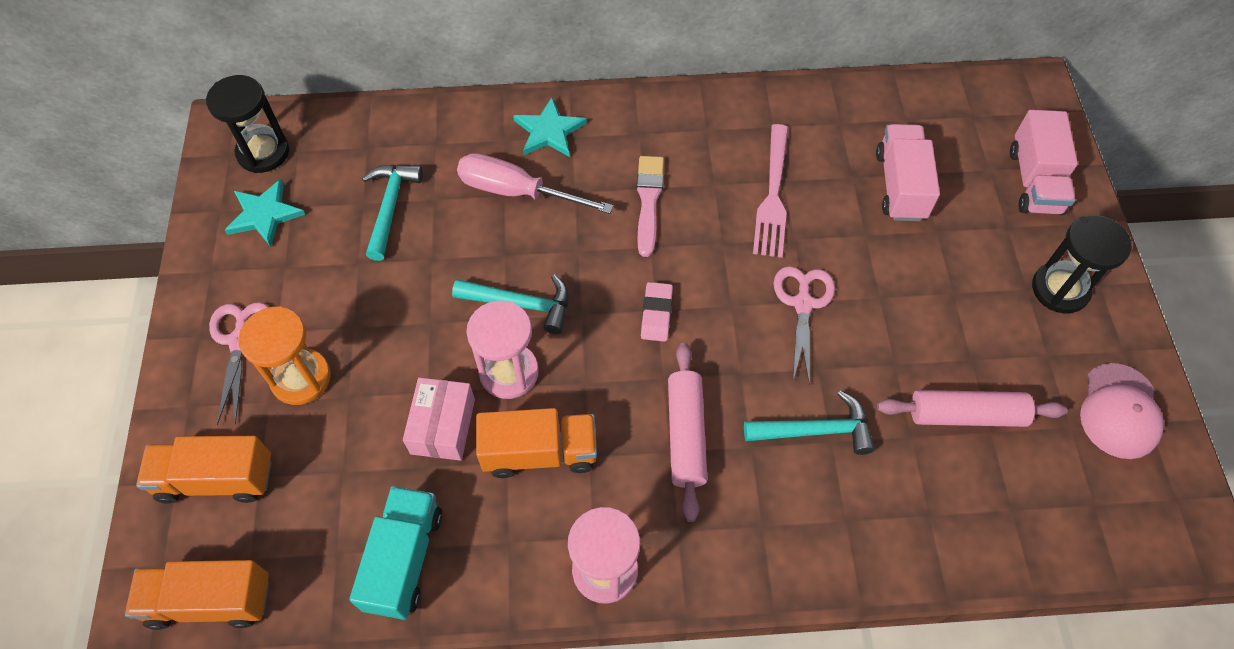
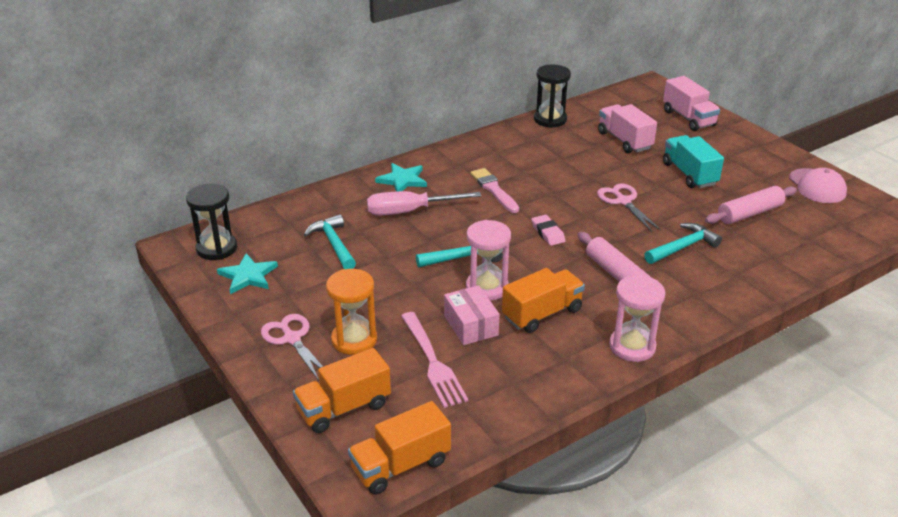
camera: 30 degrees left, 25 degrees down
(404, 559) = (509, 392): turquoise truck -> turquoise truck (689, 174)
(772, 196) = (561, 165): pink fork -> pink fork (433, 362)
(1060, 289) = (743, 153): black hourglass -> black hourglass (550, 119)

